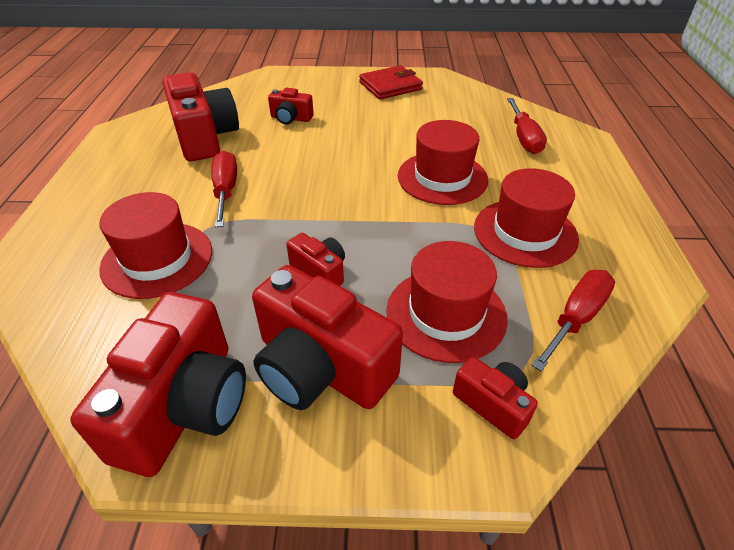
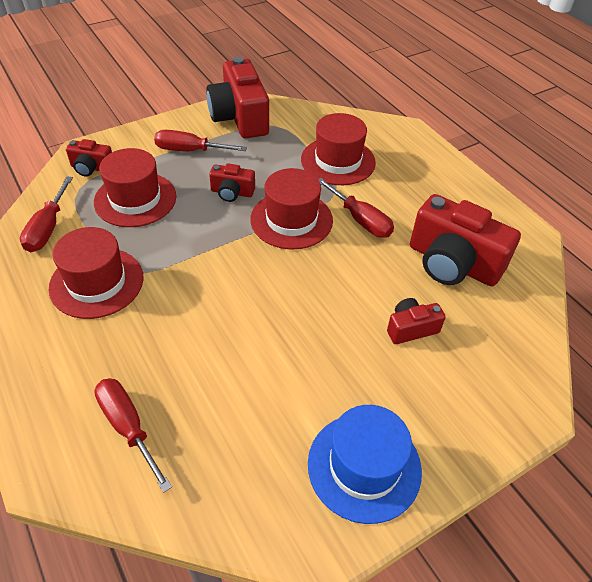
camera: 145 degrees right, 5 degrees up
(321, 367) = (190, 150): red camera -> red screwdriver
(390, 86) = (364, 466): red wallet -> blue hat
(442, 178) = (195, 314): red hat -> red hat (291, 220)

